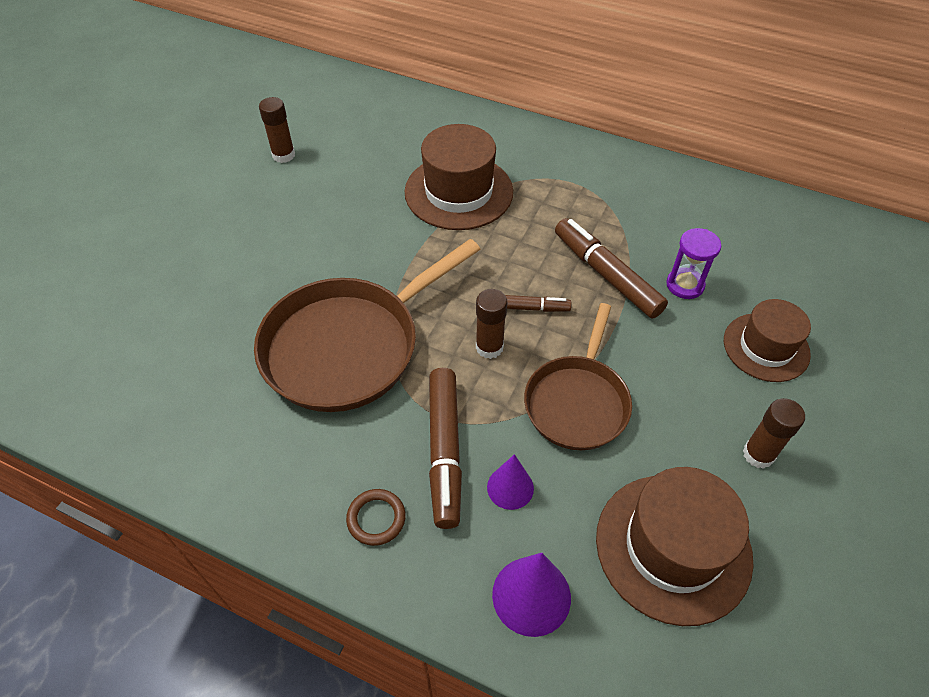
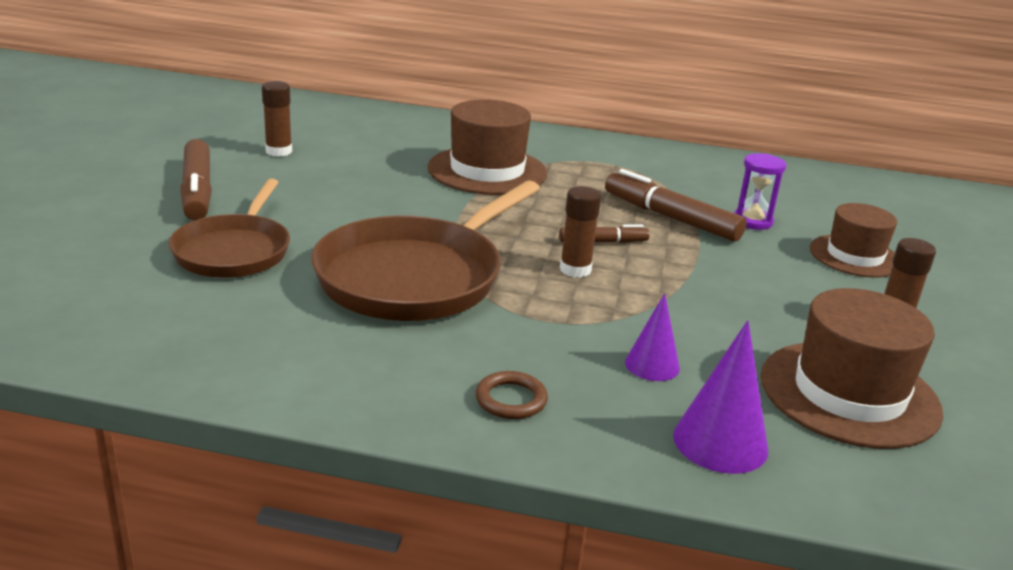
camera: 15 degrees left, 25 degrees down
(445, 451) = (565, 344): brown marker -> brown marker (197, 191)
(577, 402) = (690, 301): brown pan -> brown pan (234, 251)

